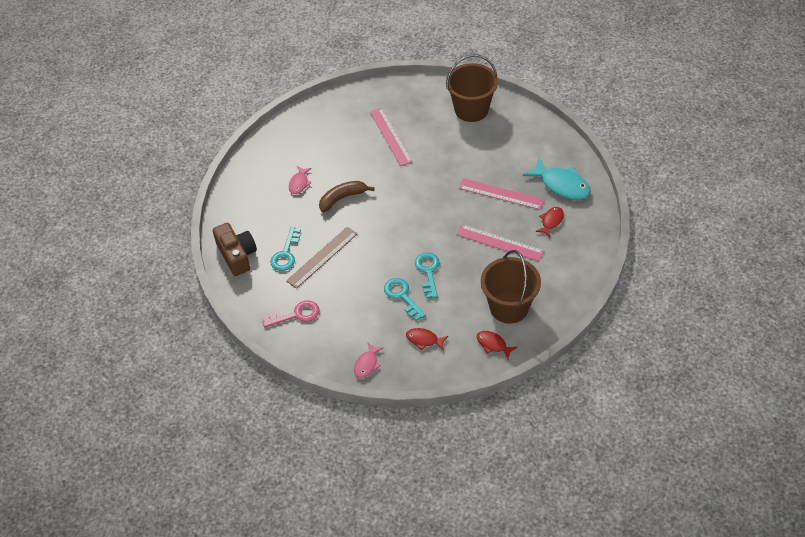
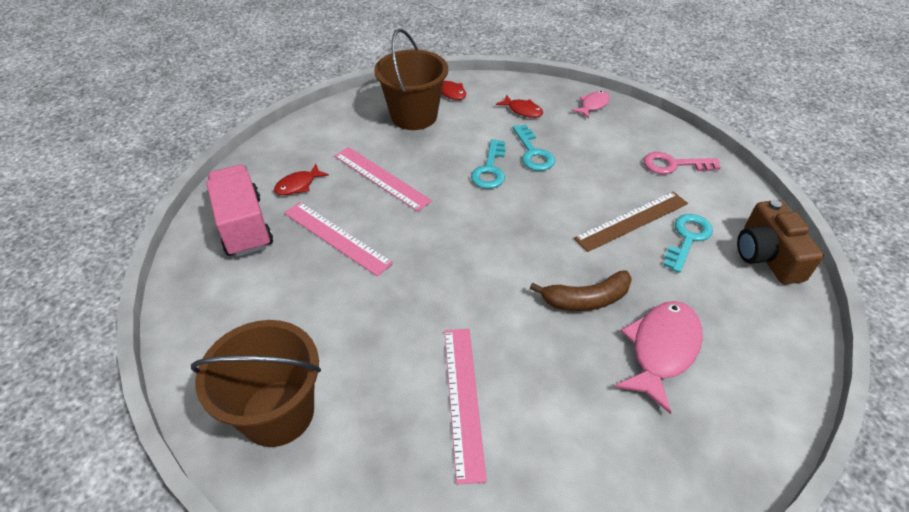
camera: 165 degrees left, 5 degrees down
(299, 183) = (661, 350): pink fish -> pink fish, size x1.83
(561, 185) = (244, 226): turquoise fish -> pink truck

